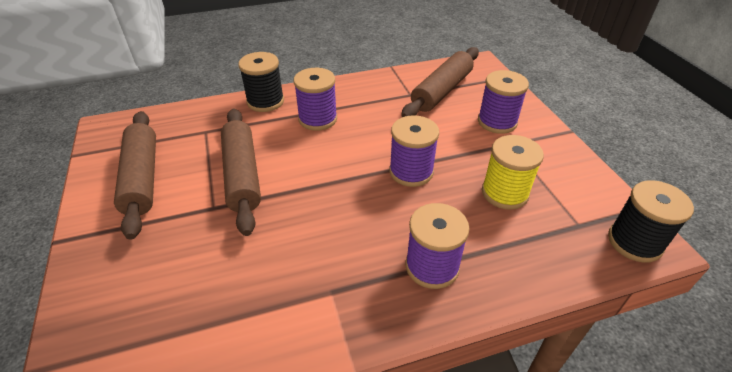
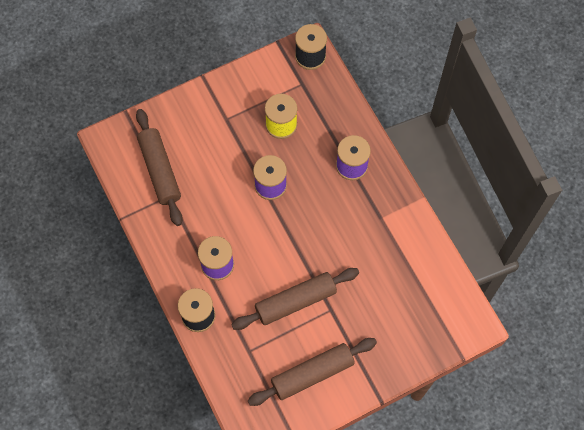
camera: 100 degrees left, 25 degrees up
(441, 91) = (159, 170): brown rolling pin -> brown rolling pin turned 45 degrees clockwise
(497, 122) = (199, 127): purple spool -> none

